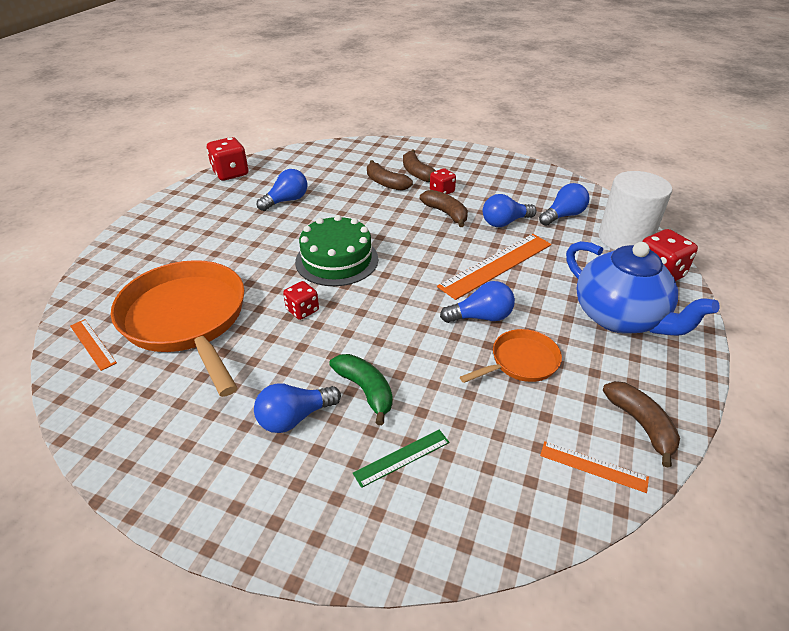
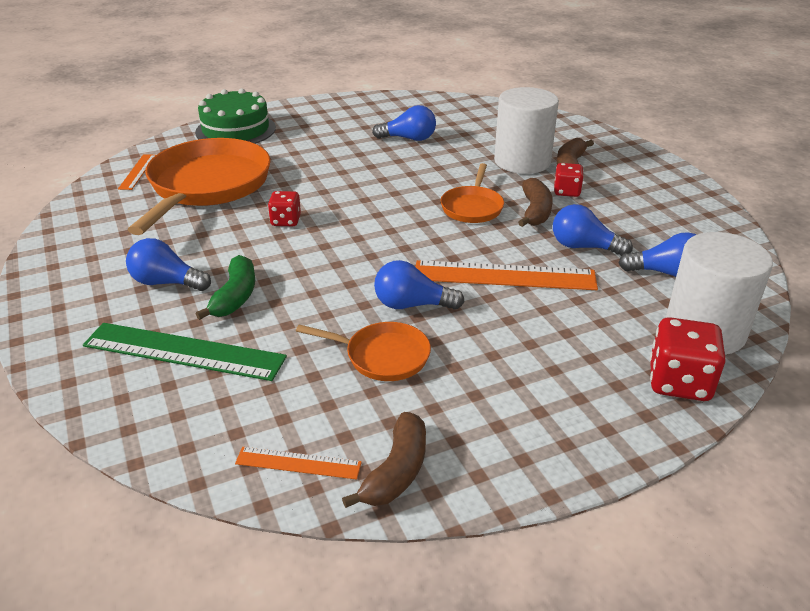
camera: 45 degrees right, 5 degrees down
(230, 173) = (400, 100): red dice -> none
(337, 260) = (371, 200): green cake -> green cake (235, 130)
(386, 183) = (522, 161): brown banana -> white cylinder
(402, 458) = (183, 352): green ruler -> green ruler, size x1.95
(407, 230) = (472, 207): none -> orange pan
(481, 317) = (412, 305): blue light bulb -> blue light bulb turned 150 degrees clockwise
(593, 466) = (298, 463): orange ruler -> orange ruler turned 60 degrees counterclockwise
(619, 317) = (549, 387): blue teapot -> none

